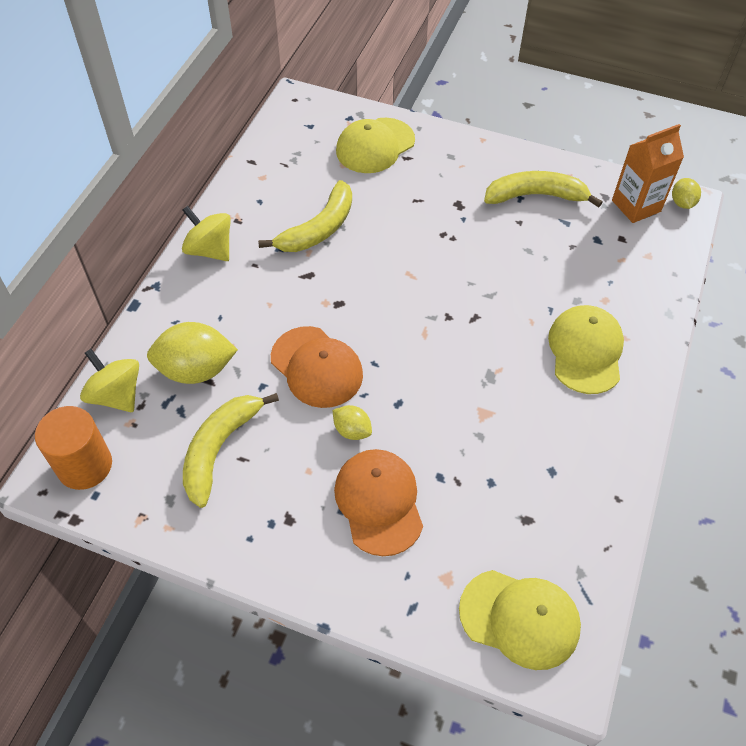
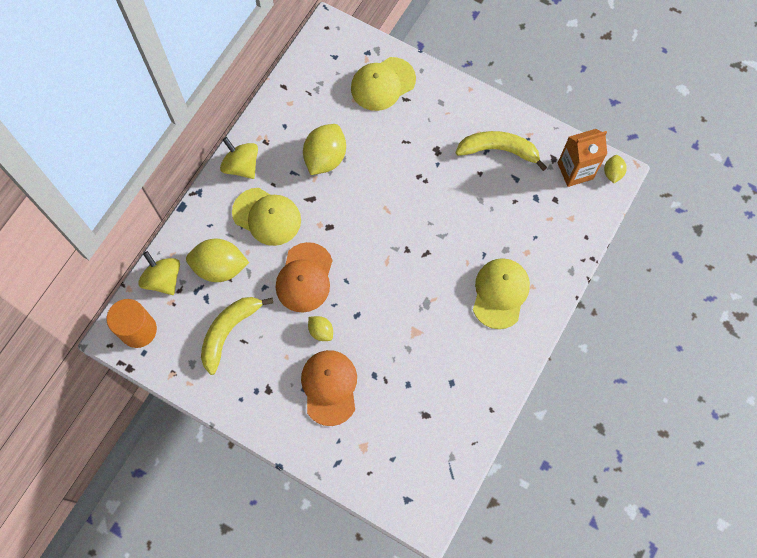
camera: 10 degrees right, 15 degrees up
(316, 367) = (304, 277): orange cap -> orange cap turned 45 degrees clockwise
(318, 229) = (325, 158): yellow banana -> yellow lemon
(520, 618) = (404, 481): yellow cap -> yellow cap (267, 216)

